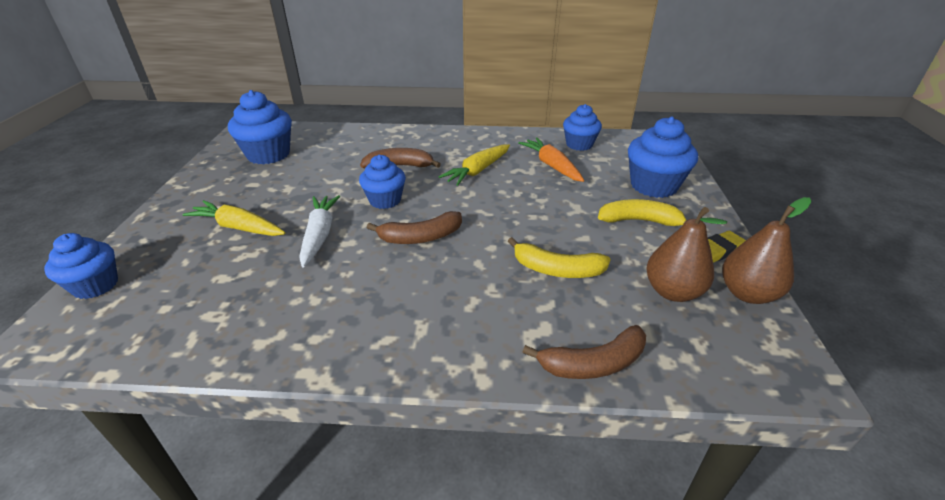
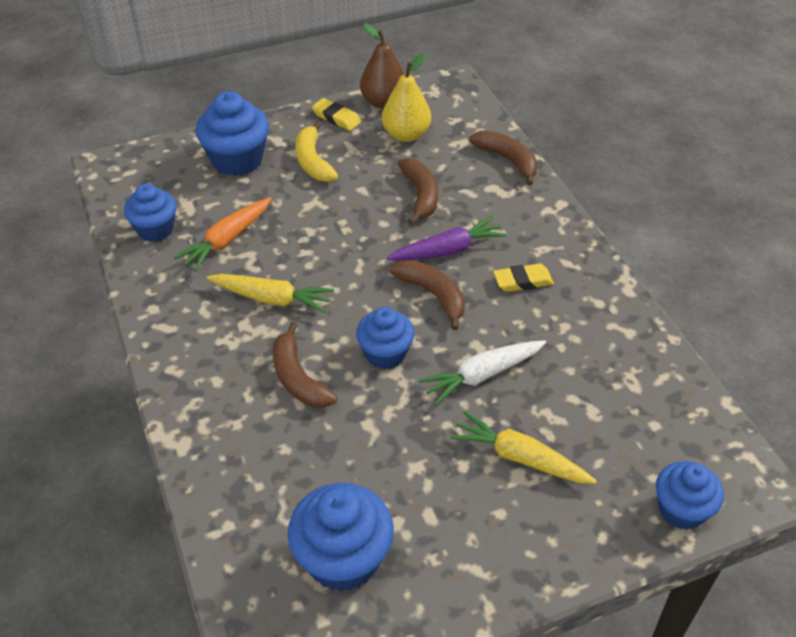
camera: 115 degrees left, 10 degrees up
(238, 227) = (520, 458): yellow carrot -> yellow carrot turned 120 degrees clockwise
(390, 295) = (523, 281): none -> yellow eraser
(467, 262) = (447, 250): none -> purple carrot
(557, 269) = (420, 196): yellow banana -> brown banana
(672, 291) = (406, 135): brown pear -> yellow pear

